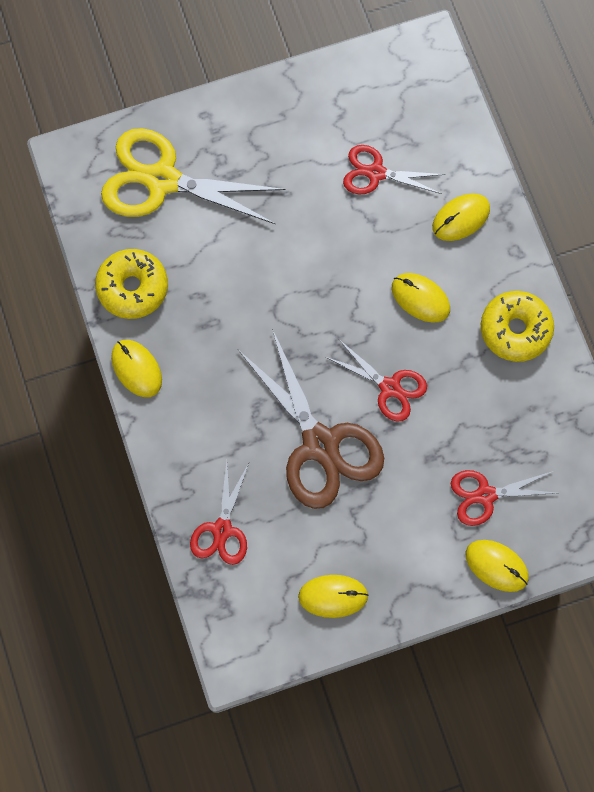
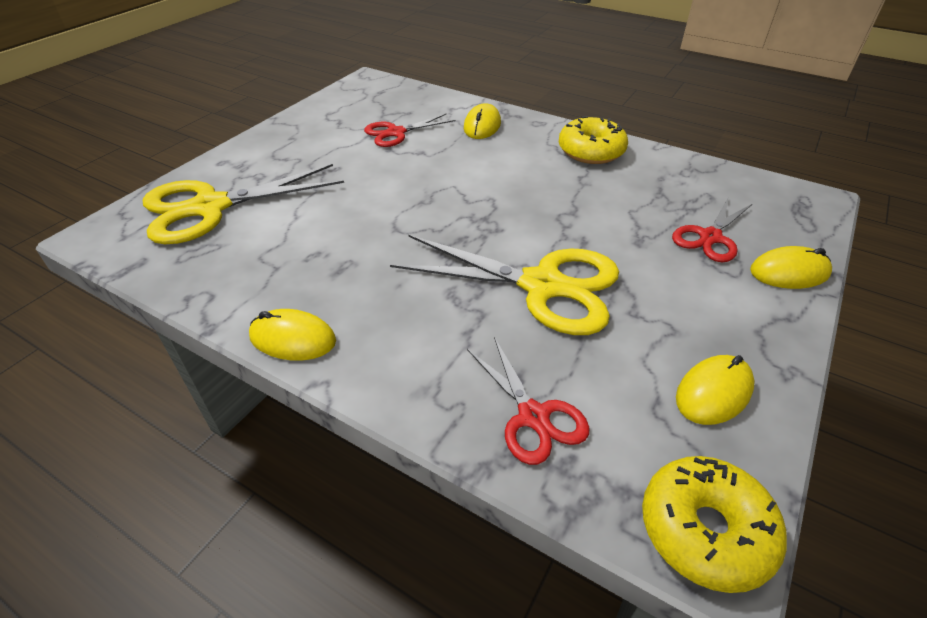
camera: 40 degrees left, 30 degrees down
(132, 288) = (235, 283): yellow donut -> yellow donut (705, 530)
(321, 444) = (543, 285): brown scissors -> yellow scissors
(390, 387) = (550, 221): red scissors -> none
(420, 298) = (506, 168): yellow mouse -> none

